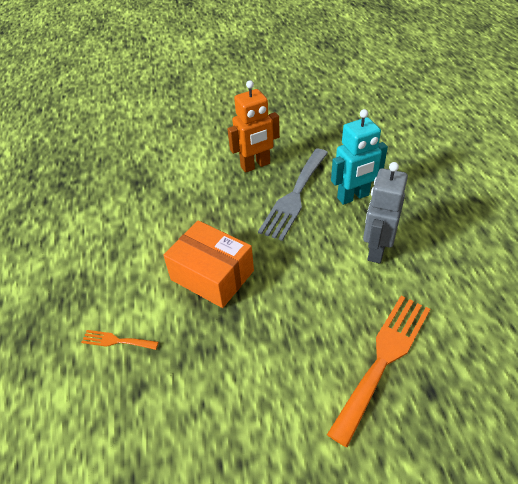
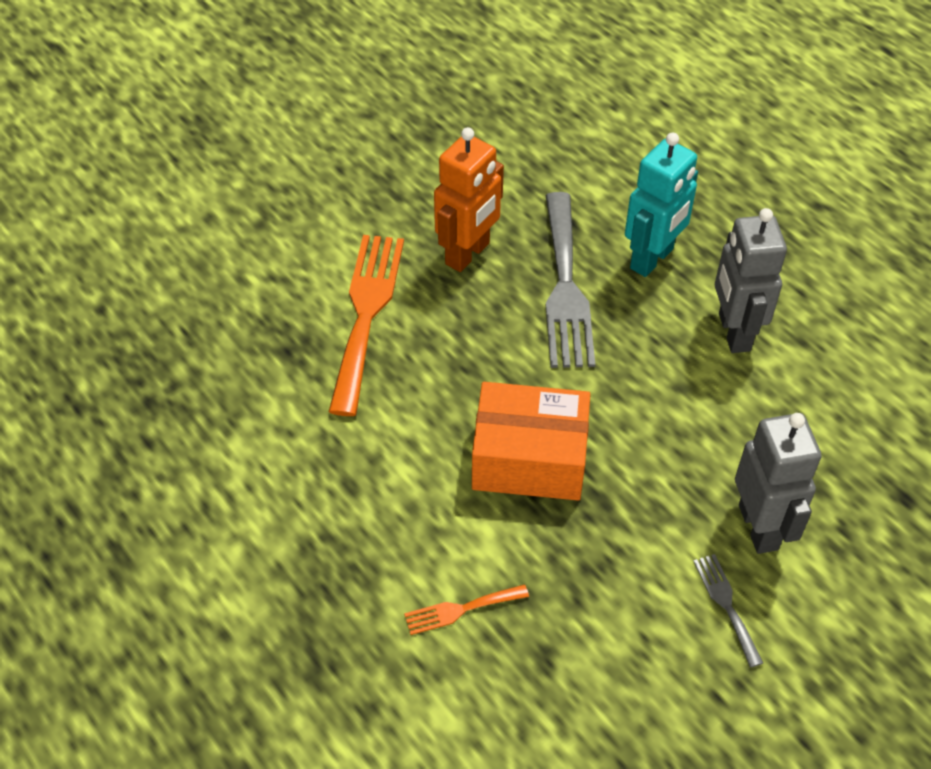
camera: 30 degrees left, 5 degrees up
(266, 407) = (726, 604): none -> grey fork
(318, 368) = (759, 527): none -> grey robot
(383, 359) = (829, 481): orange fork -> orange fork (366, 313)

